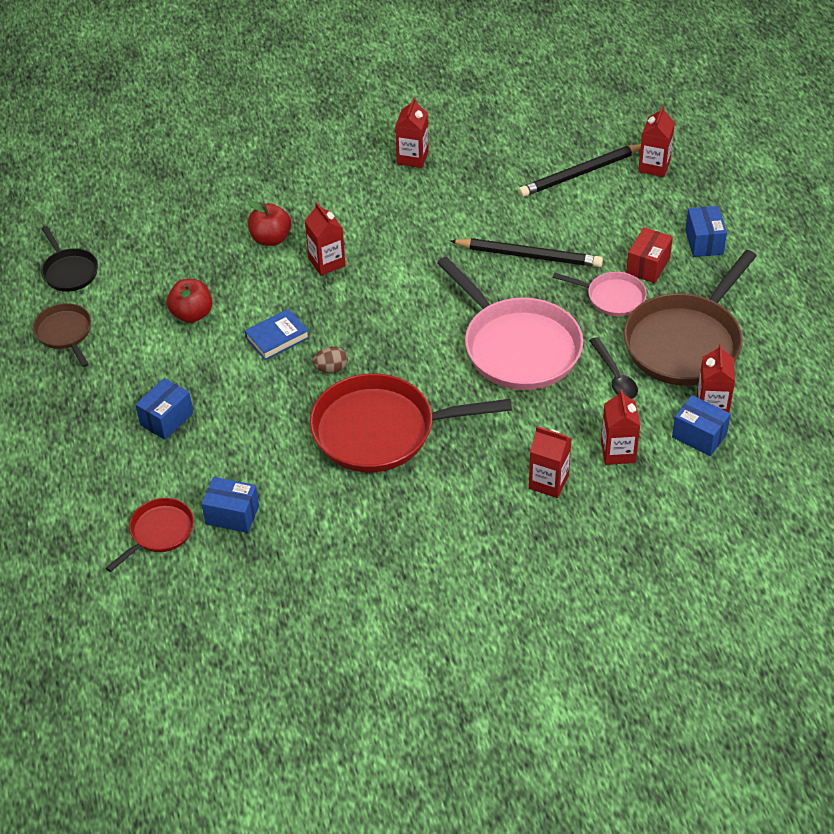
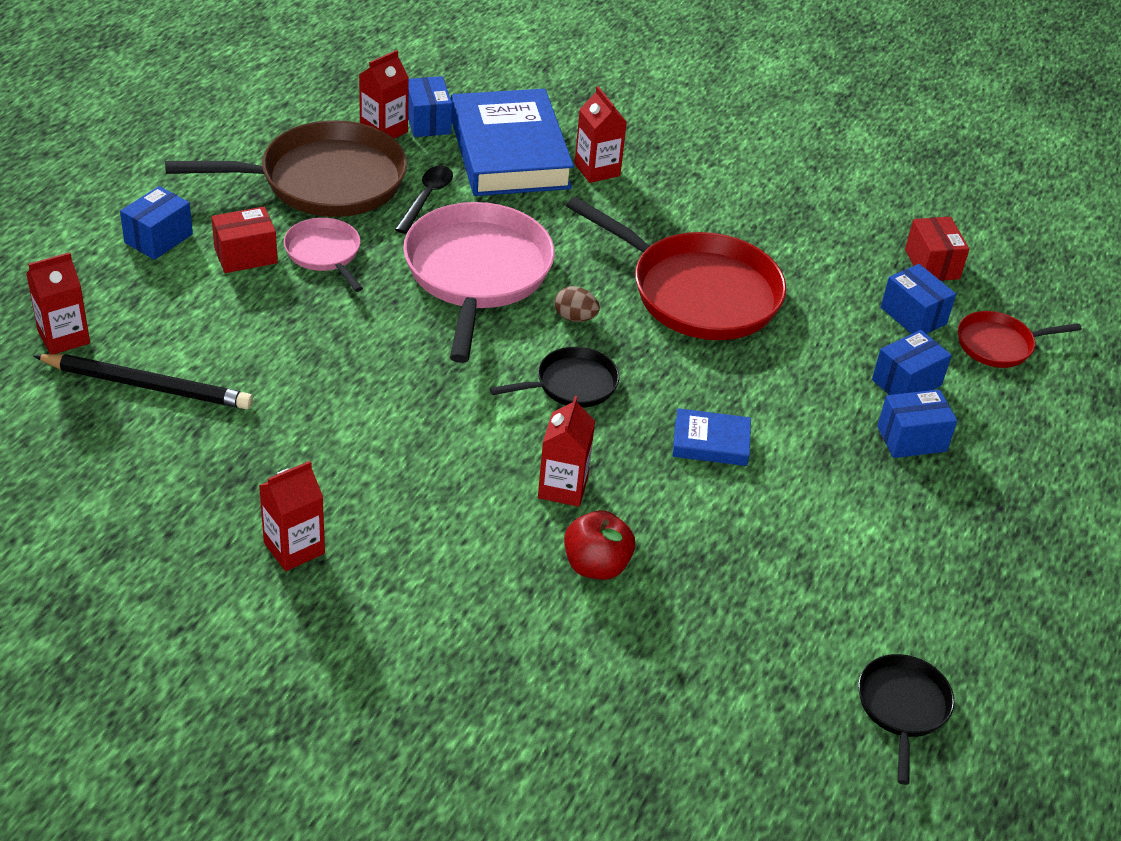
camera: 145 degrees left, 5 degrees down
(65, 333) = (965, 619): brown pan -> none
(192, 314) = (785, 535): red apple -> none
(198, 457) = (906, 382): none -> blue box
(253, 573) = (932, 264): none -> red box
(331, 369) = (686, 374): brown egg -> brown egg (575, 317)
(385, 318) = (572, 384): none -> black pan
(529, 256) = (340, 342): black pencil -> none
(618, 452) = (509, 152): red carton -> blue book

